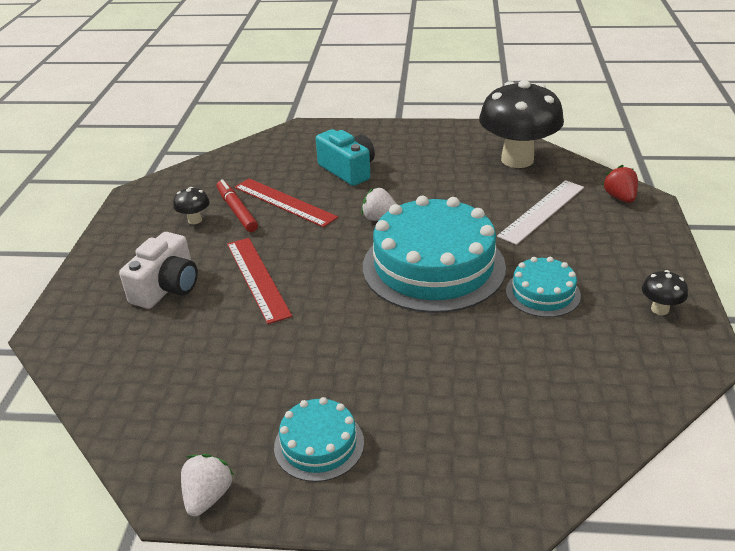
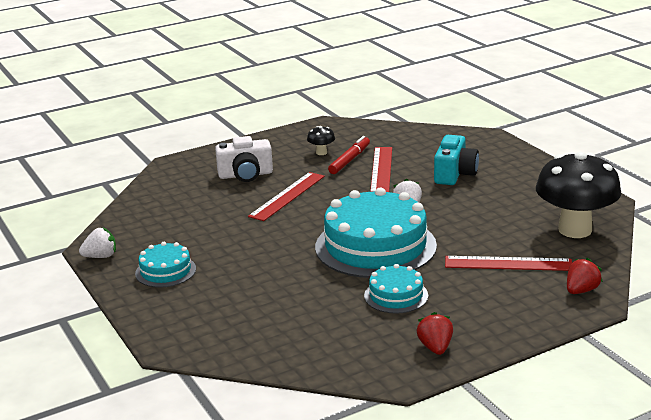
camera: 55 degrees right, 10 degrees down
(542, 211) = (508, 264): white ruler -> red ruler
(660, 309) = (435, 347): black mushroom -> red strawberry

